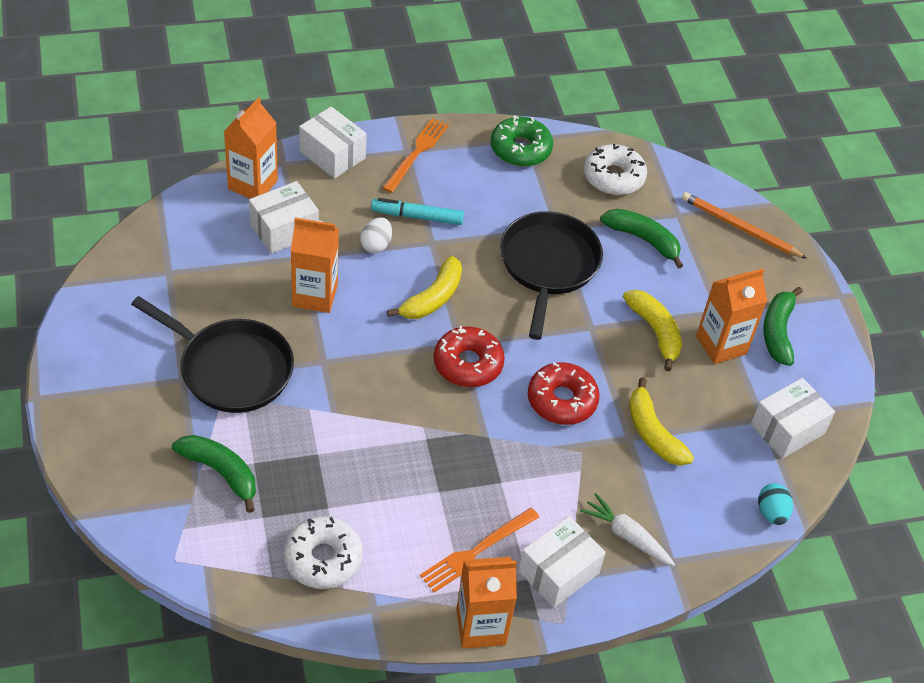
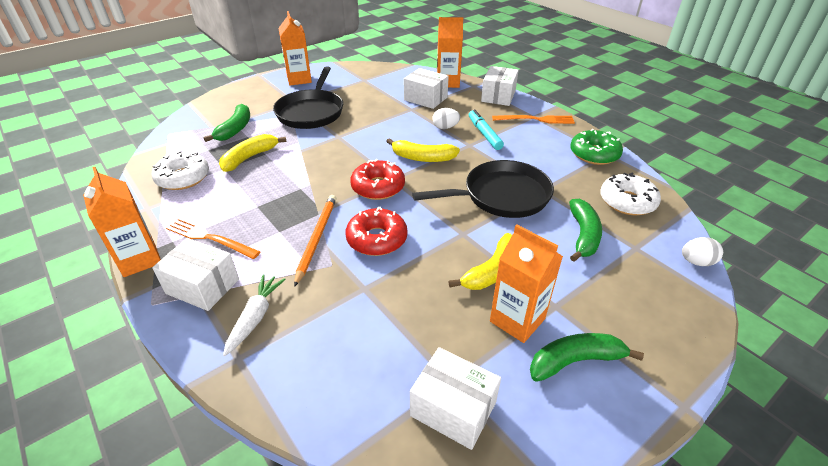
camera: 70 degrees right, 10 degrees down
(315, 295) = (386, 120): orange carton -> orange carton (299, 79)
(653, 433) = (378, 302): yellow banana -> yellow banana (249, 158)
(715, 188) = (696, 262): none -> white egg
(740, 228) = (672, 292): orange pencil -> orange pencil (317, 238)
(771, 513) = (331, 427): turquoise egg -> none

